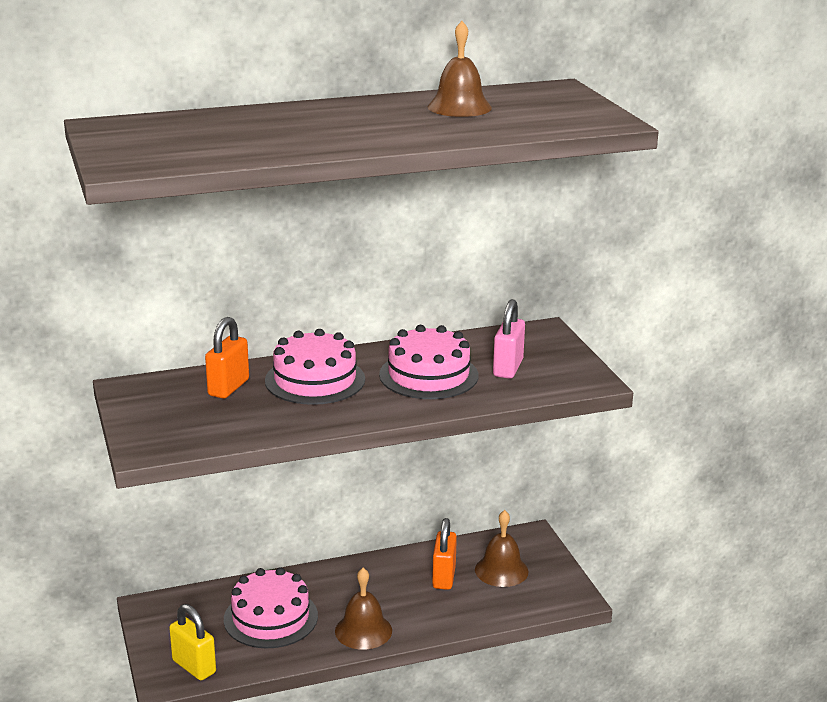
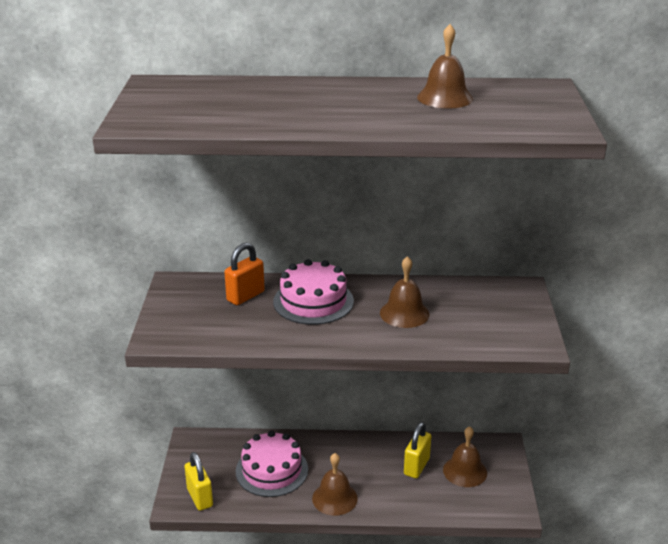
camera: 20 degrees right, 5 degrees up
(428, 375) = (404, 313): pink cake -> brown bell
(444, 577) = (416, 466): orange padlock -> yellow padlock
(508, 368) = (473, 319): pink padlock -> none

